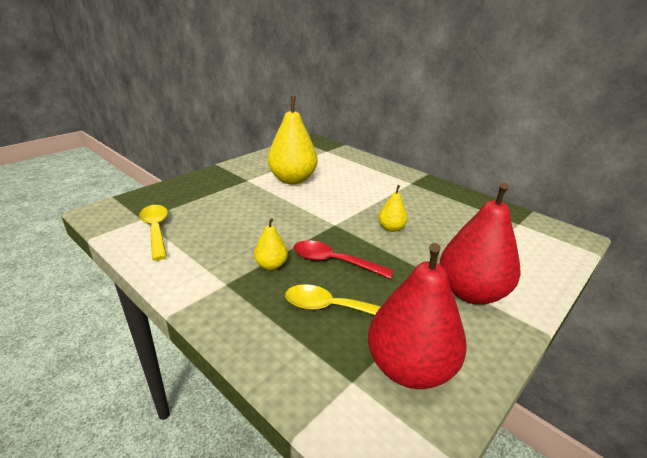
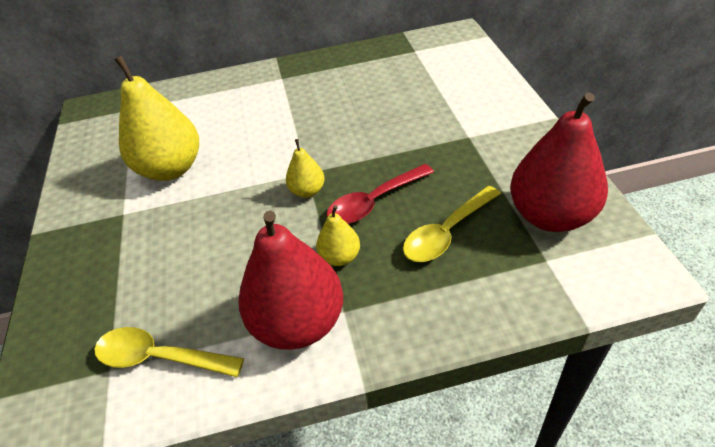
camera: 50 degrees left, 15 degrees up
(391, 228) = (351, 133): yellow pear -> yellow pear (307, 191)
(471, 292) = (485, 132): red pear -> red pear (298, 323)

